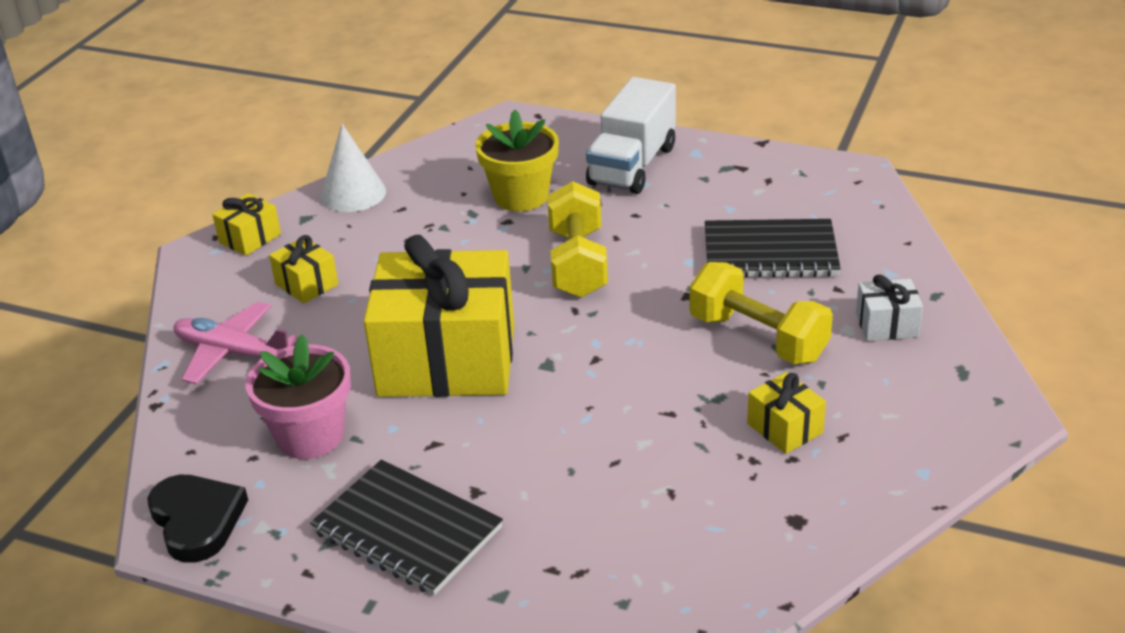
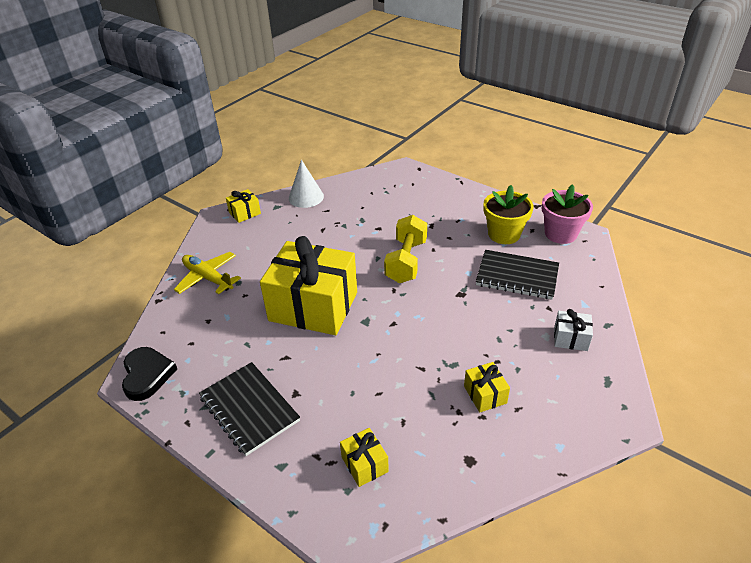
camera: 15 degrees right, 5 degrees up
(232, 353) = (208, 278): pink plane -> yellow plane
(306, 284) = (261, 245): yellow gift -> yellow gift (364, 464)
(310, 436) = (224, 337): pink flower pot -> pink flower pot (560, 233)
(521, 196) = (391, 215): yellow flower pot -> yellow flower pot (504, 234)
(632, 165) = (458, 207): white truck -> none
(758, 338) = (490, 330): yellow dumbbell -> none

